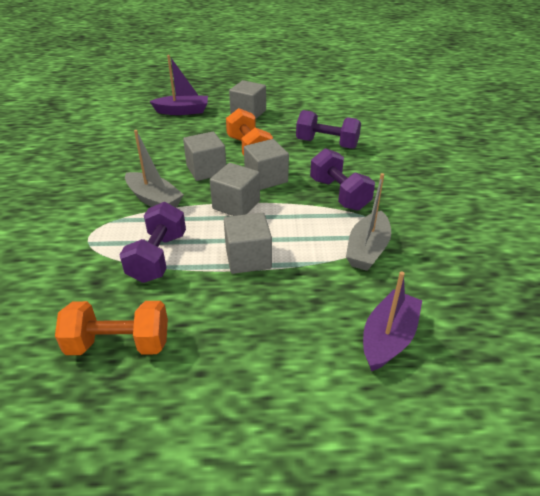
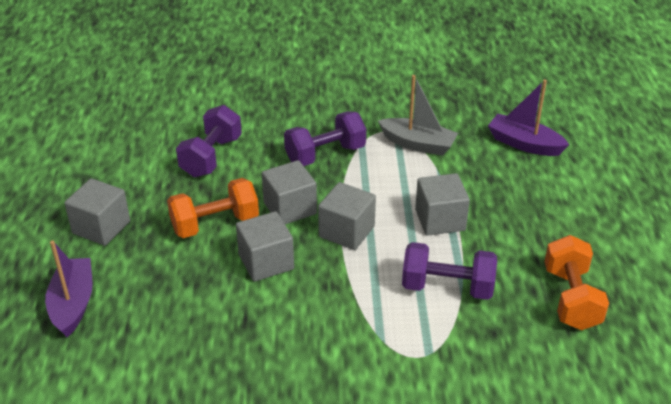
camera: 90 degrees left, 0 degrees up
(154, 199) = (335, 305): grey boat -> none

